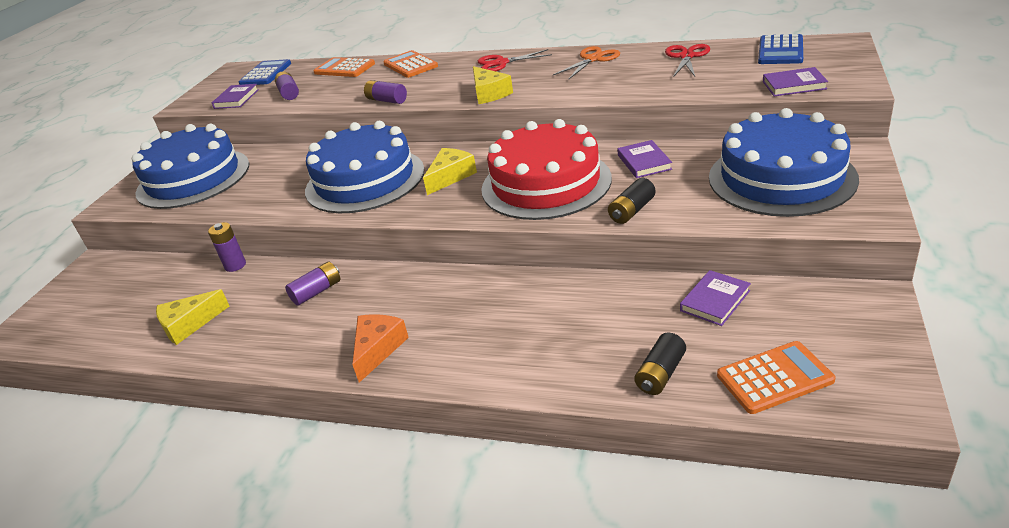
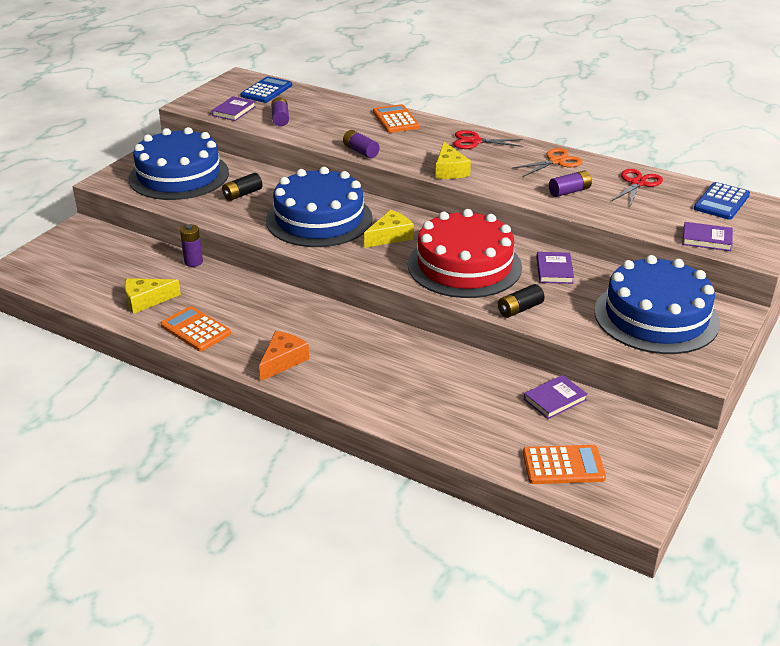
camera: 10 degrees right, 0 degrees up
(317, 291) = (251, 303): purple battery -> purple battery (569, 191)
(344, 68) = (337, 106): orange calculator -> orange calculator (195, 330)
(660, 374) = (482, 439): black battery -> black battery (242, 194)

